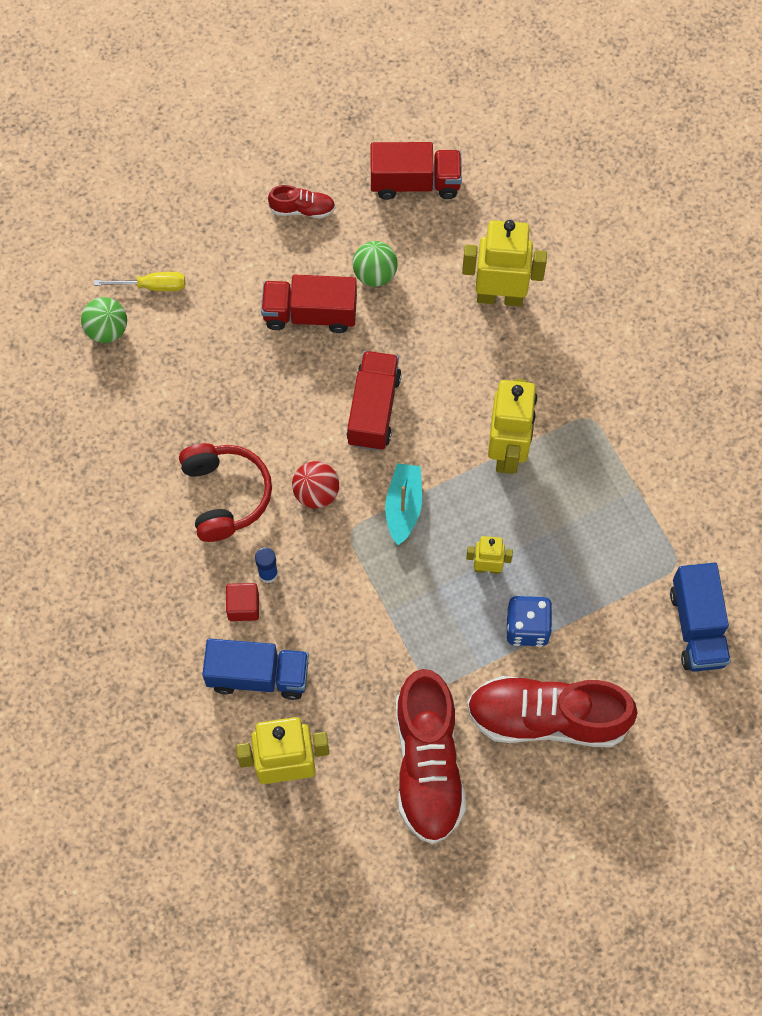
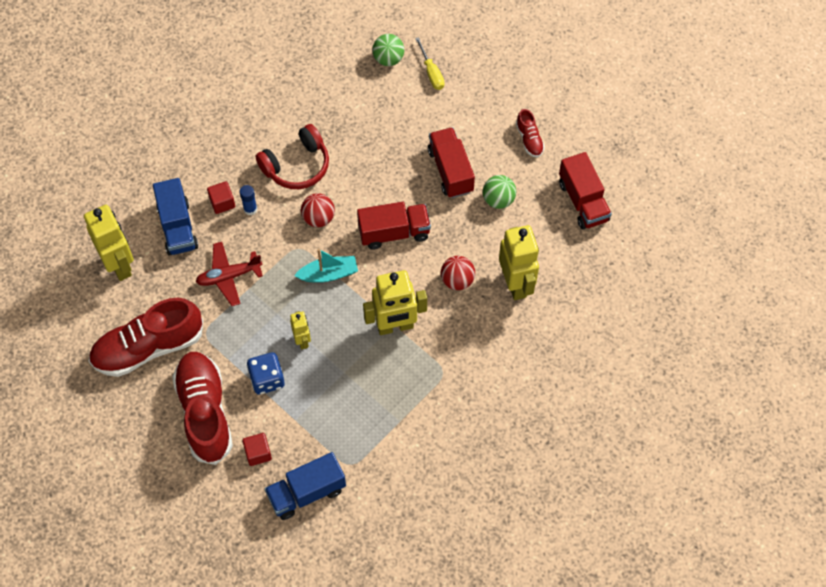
camera: 70 degrees right, 5 degrees down
(359, 631) = (229, 276): none -> red plane
(470, 360) = (457, 280): none -> red ball
(625, 669) = (258, 453): none -> red cube

